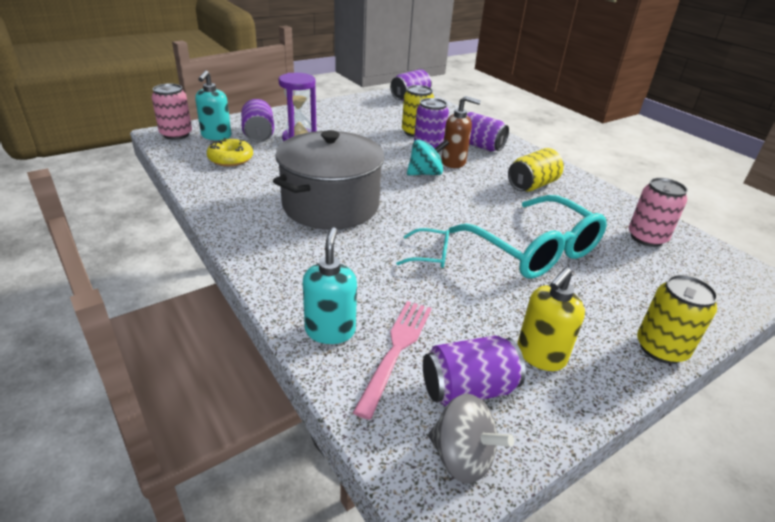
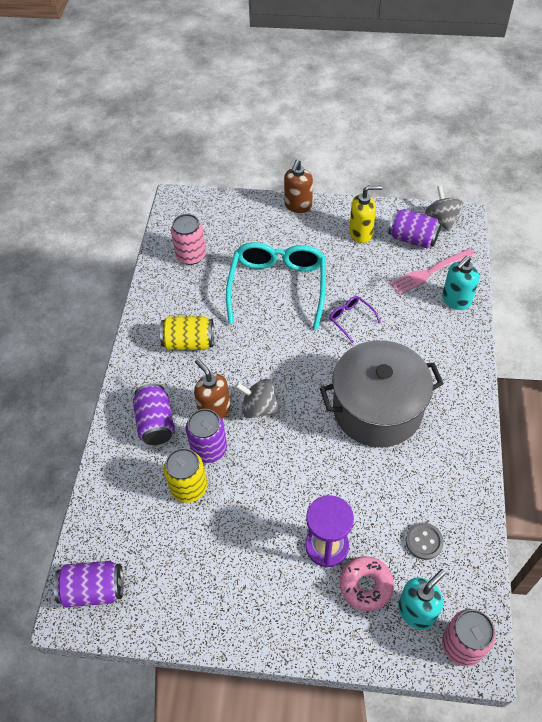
camera: 135 degrees left, 20 degrees up
(230, 159) = (424, 541): yellow donut -> grey button
(258, 135) = (366, 585): purple can -> pink donut
(425, 173) = (259, 408): turquoise spinning top -> grey spinning top
(430, 255) = (350, 319): turquoise glasses -> purple glasses
(661, 348) = (298, 206): yellow can -> brown soap dispenser

